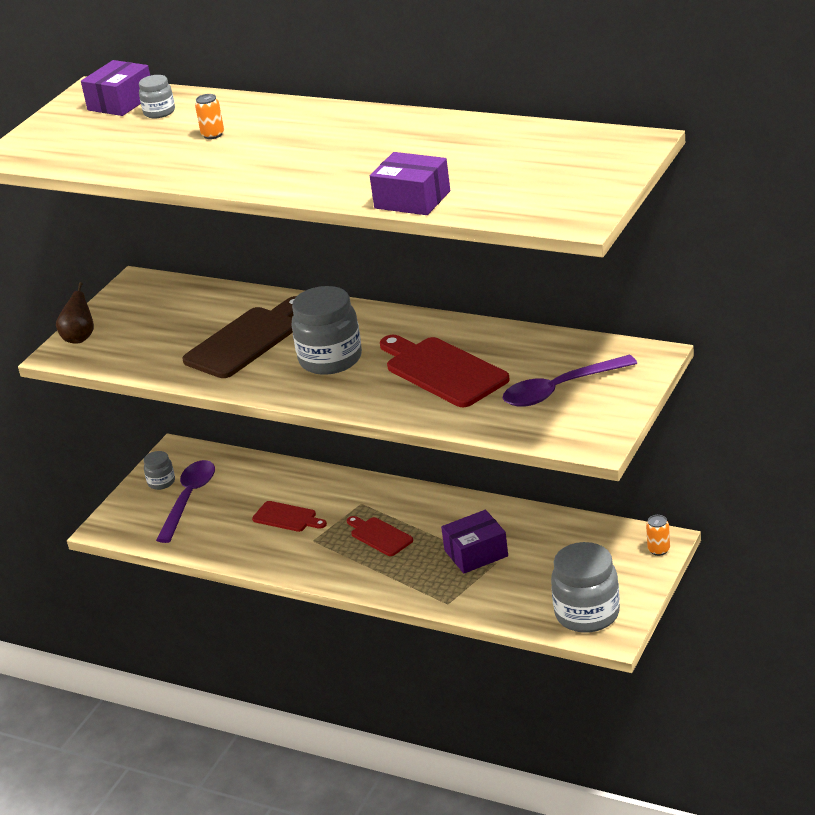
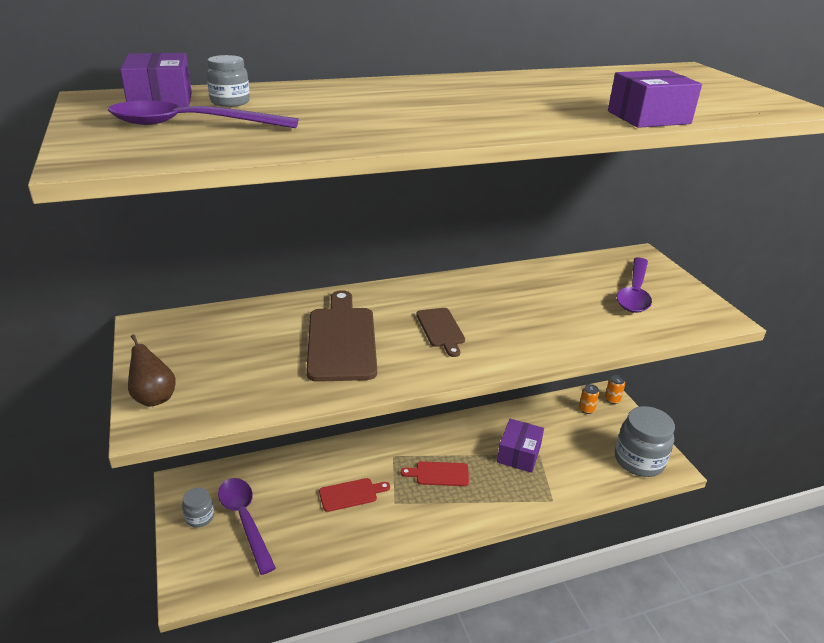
camera: 50 degrees left, 0 degrees up
(100, 133) = (190, 124): none -> purple spoon
(213, 135) = (336, 108): orange can -> orange can (586, 409)
(330, 359) = (441, 329): grey jar -> brown cutting board
(442, 371) = (538, 308): red cutting board -> none

